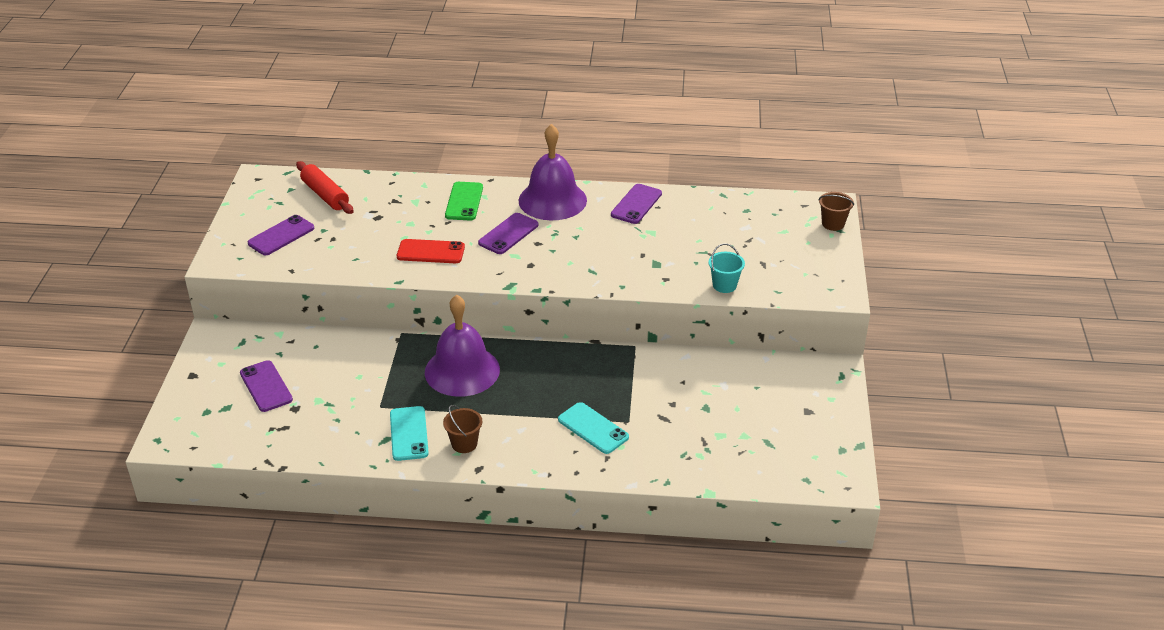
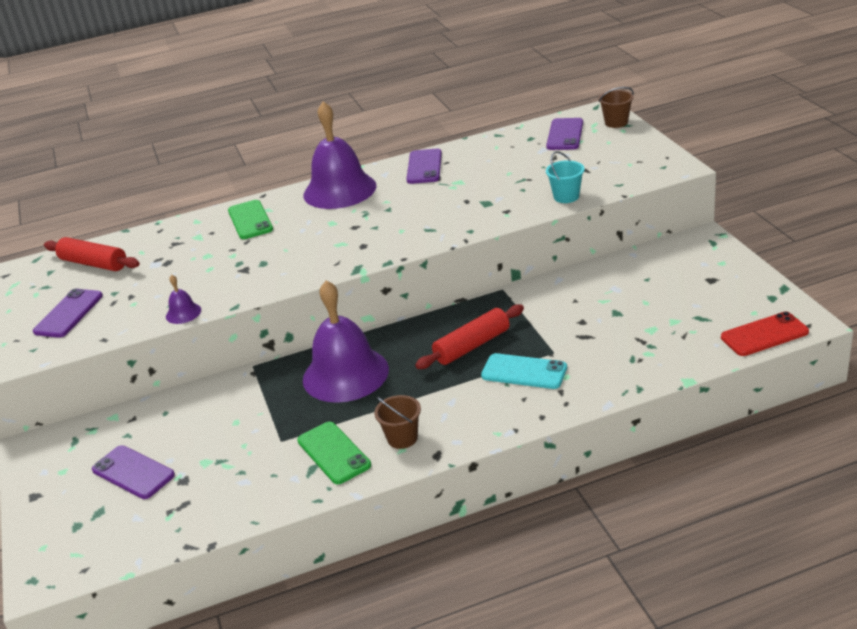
camera: 20 degrees left, 5 degrees down
(359, 271) = (183, 313): none -> purple bell
(409, 434) = (333, 453): turquoise phone -> green phone
(430, 252) = (249, 271): red phone -> red phone (764, 335)
(508, 234) = (318, 229): purple phone -> purple phone (565, 135)
(572, 388) = (472, 346): none -> red rolling pin

